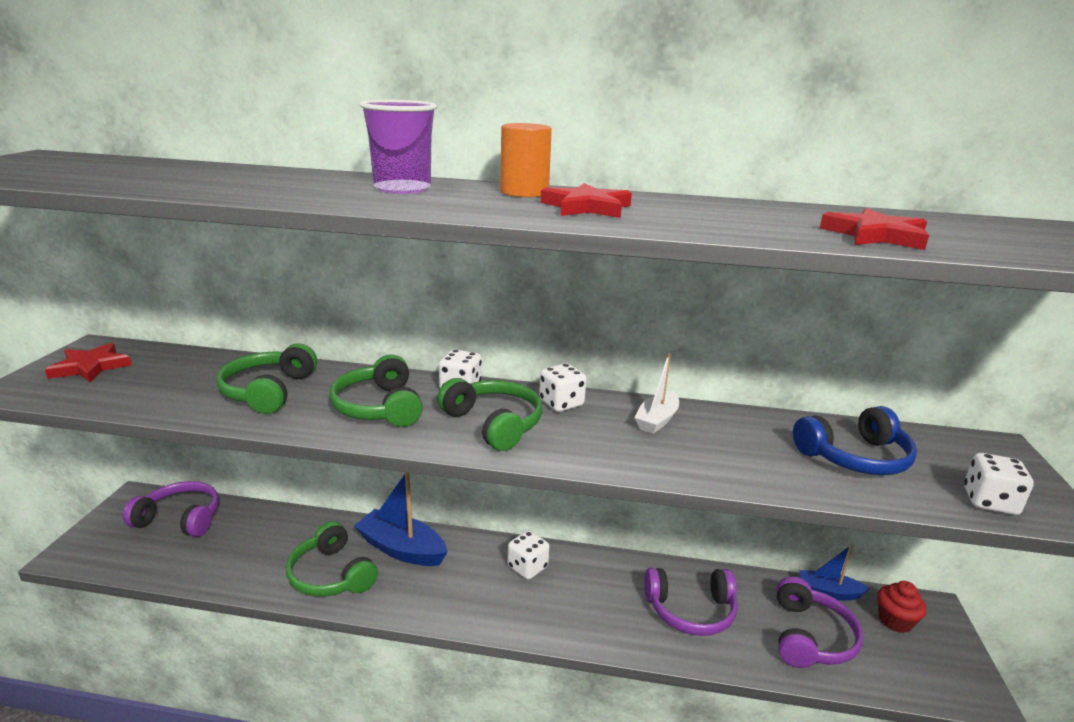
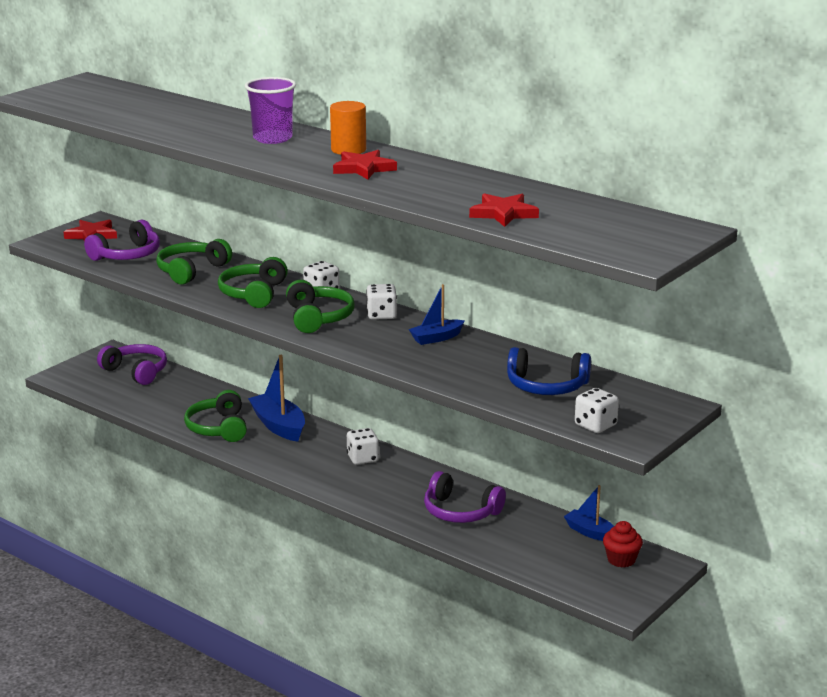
camera: 30 degrees right, 0 degrees up
(657, 420) = (436, 338): white boat -> blue boat
(810, 637) = (535, 548): purple headphones -> purple headphones (127, 255)

